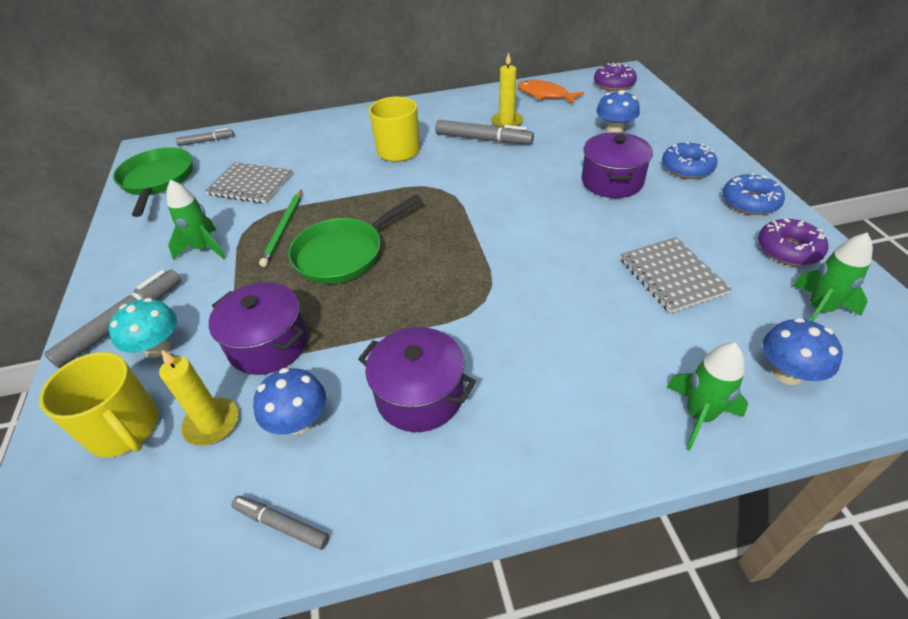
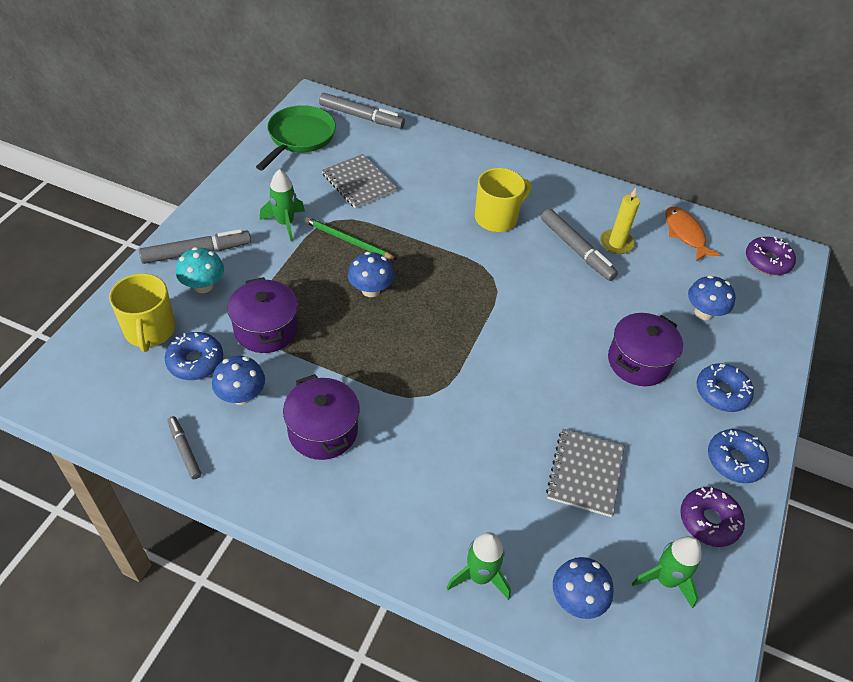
camera: 30 degrees right, 5 degrees up
(206, 141) = (361, 116): grey marker -> grey marker, size x1.73
(212, 424) = (195, 361): yellow candle -> blue donut
(283, 229) = (348, 241): green pencil -> green pencil turned 75 degrees clockwise
(344, 253) = (370, 290): green pan -> blue mushroom

